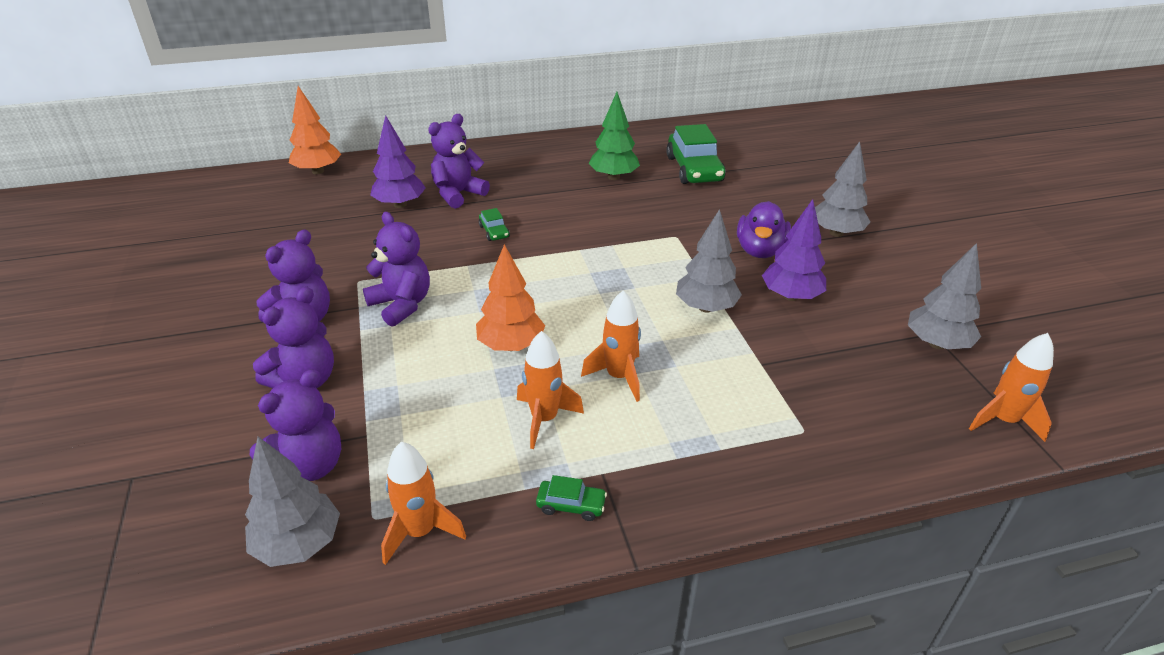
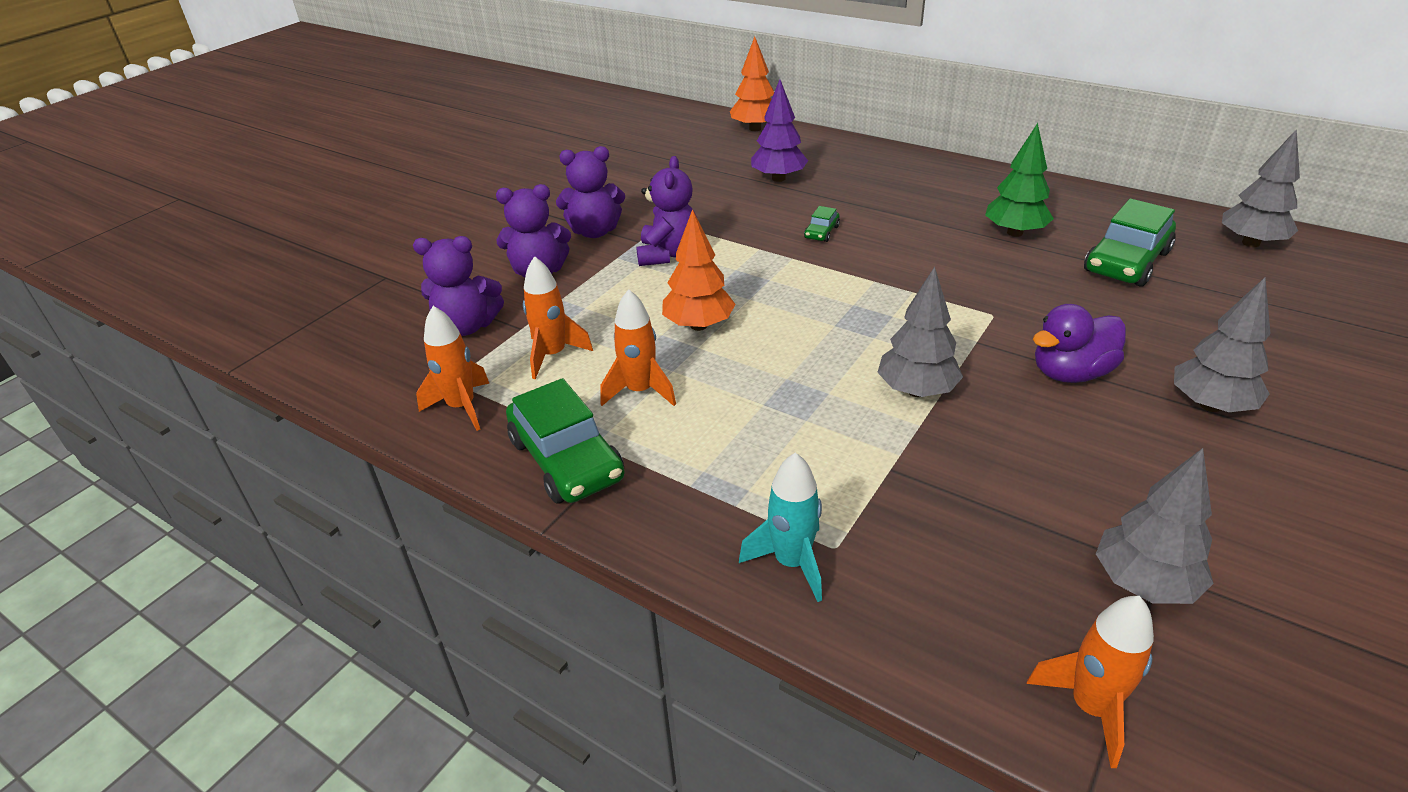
camera: 50 degrees right, 0 degrees up
(299, 544) = (400, 367): grey tree -> grey tree (1250, 243)
(458, 194) = (838, 189): purple teddy bear -> none
(571, 505) = (566, 459): green car -> green car, size x2.19
(619, 377) = (743, 398): orange rocket -> orange rocket (553, 355)
(791, 296) = (1031, 432): purple tree -> none
(799, 458) = (791, 563): none -> turquoise rocket

